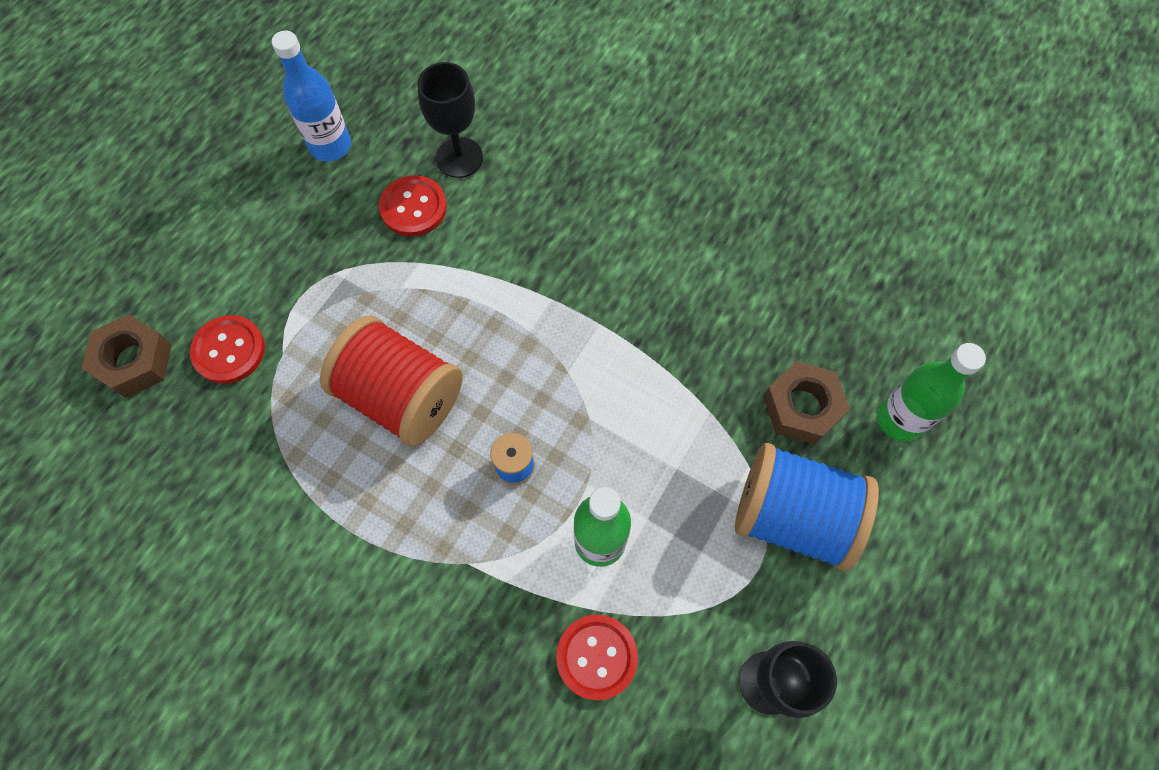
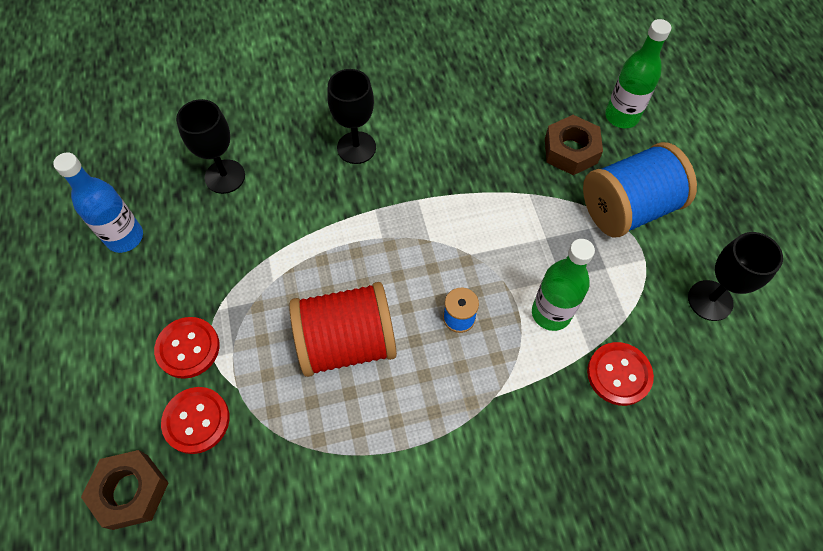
camera: 45 degrees left, 5 degrees down
(413, 207) = (227, 228): red button -> red button (188, 348)
(598, 226) = (356, 147): none -> black goblet

